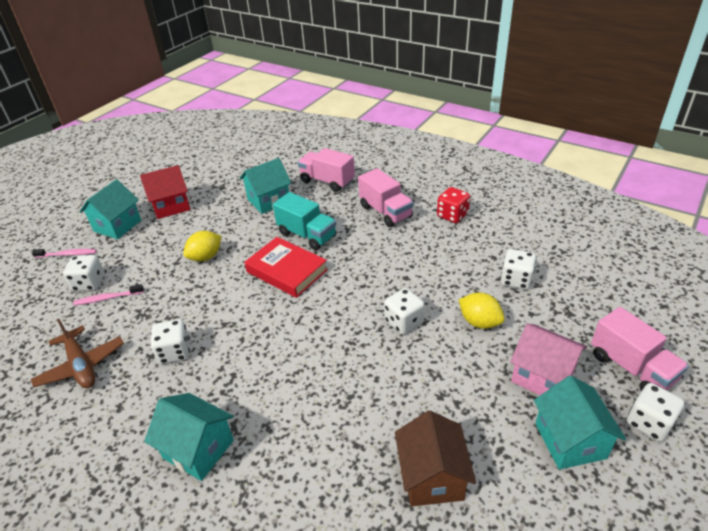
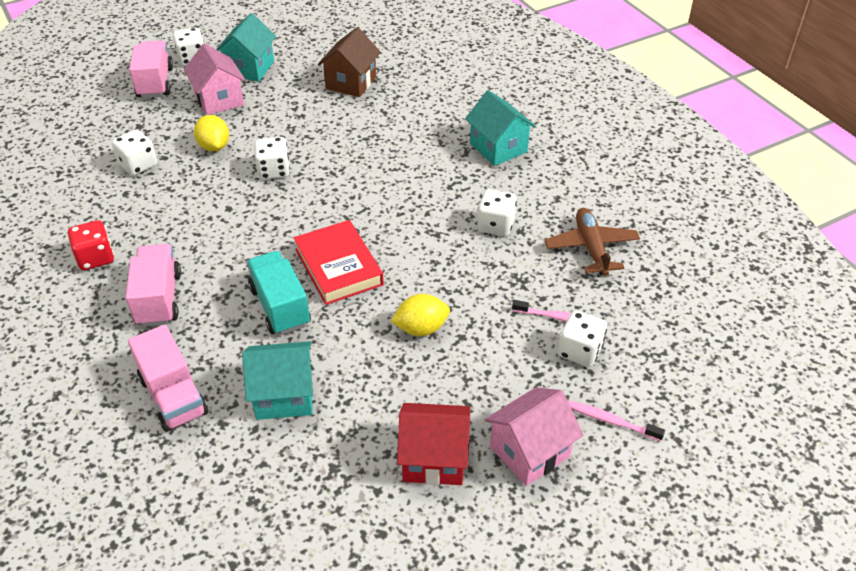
camera: 155 degrees left, 5 degrees up
(117, 226) = (529, 451): turquoise house -> pink house

